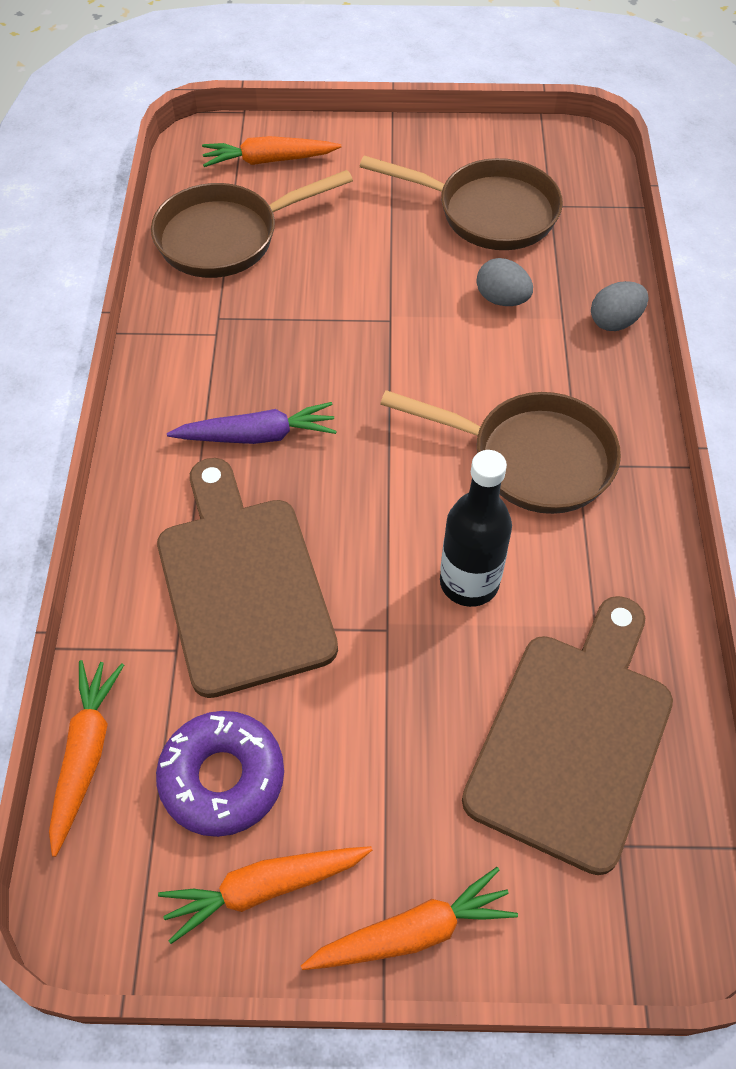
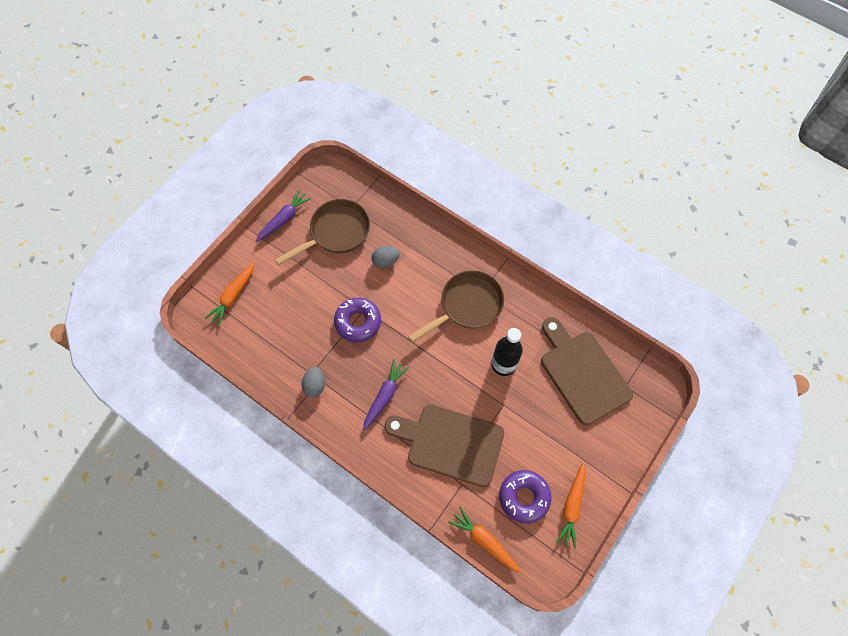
camera: 55 degrees left, 10 degrees up
(226, 237) = (266, 342): brown pan -> none
(359, 325) = (358, 322): none -> purple donut
(413, 931) = (614, 468): orange carrot -> none
(448, 143) = (284, 219): none -> purple carrot
(614, 321) = (427, 231): grey egg -> grey egg (315, 385)

